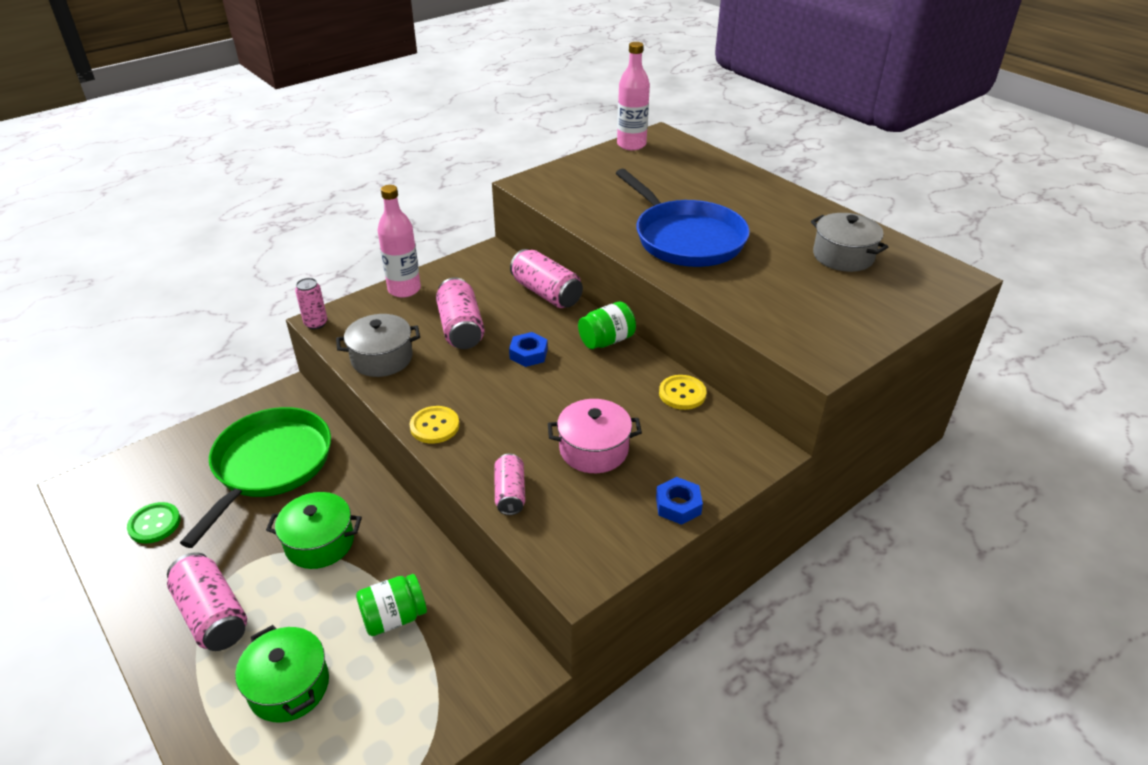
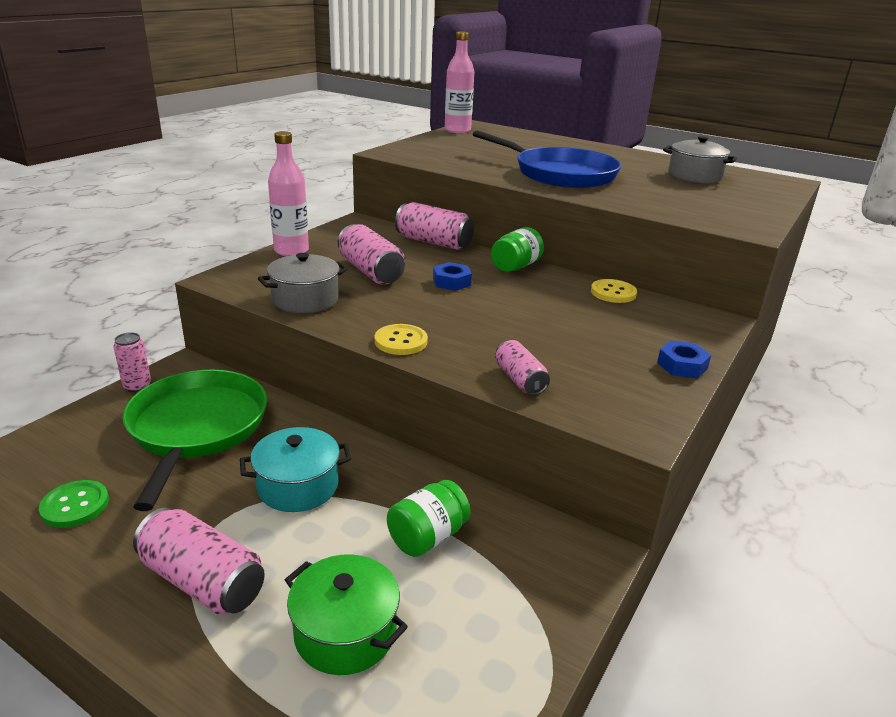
camera: 20 degrees left, 10 degrees down
(316, 323) = (213, 282): pink can -> pink can (137, 386)
(319, 542) = (298, 486): green pot -> turquoise pot
(593, 449) = (570, 338): pink pot -> none

